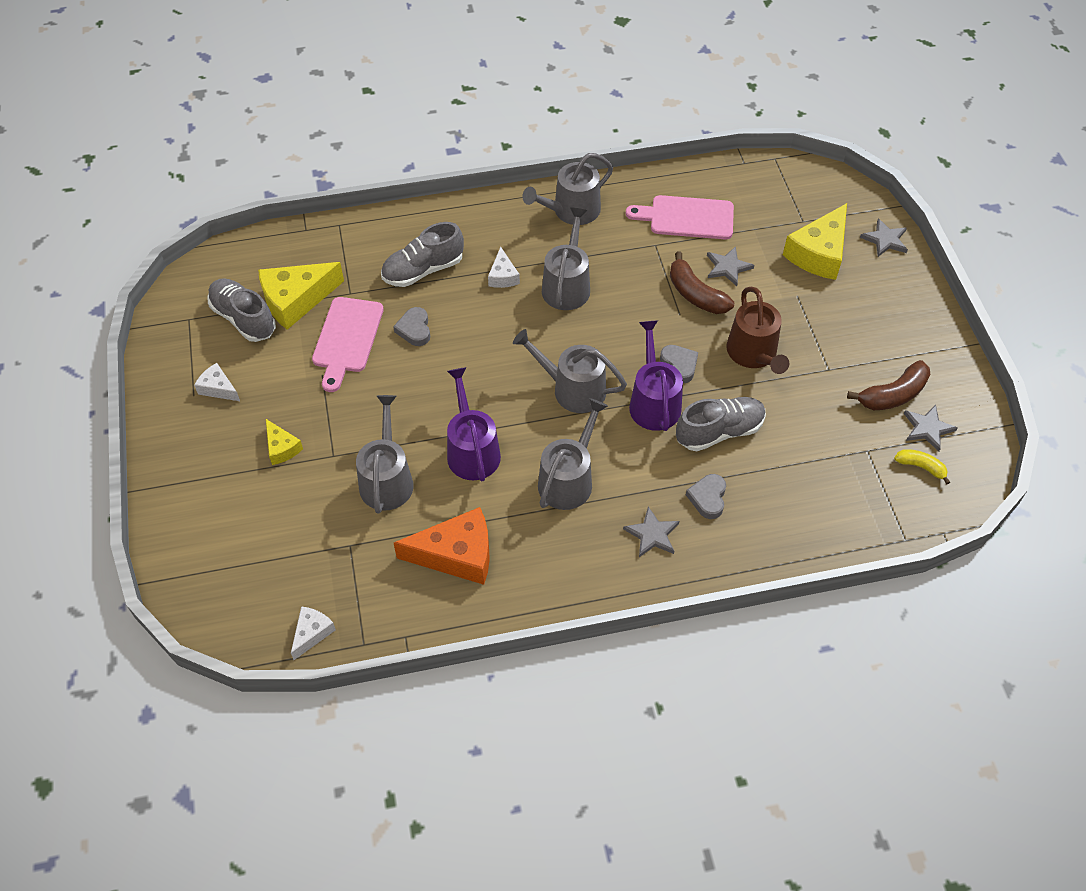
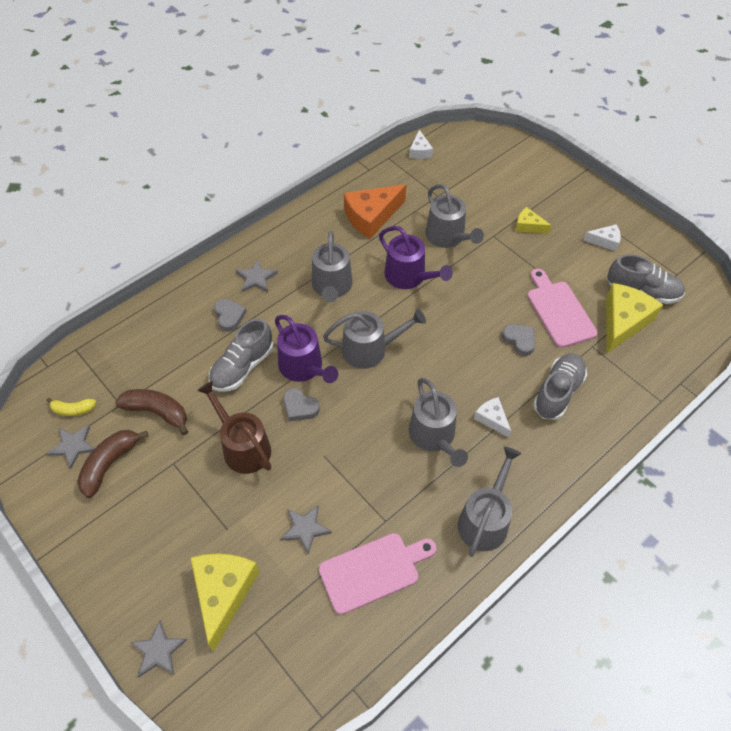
camera: 150 degrees right, 0 degrees up
(695, 294) = (320, 483): brown banana -> brown banana (157, 412)

